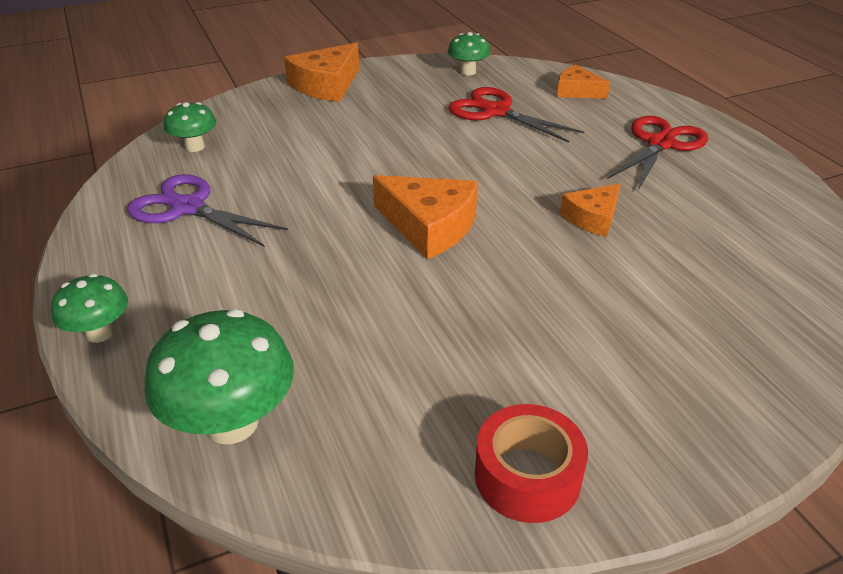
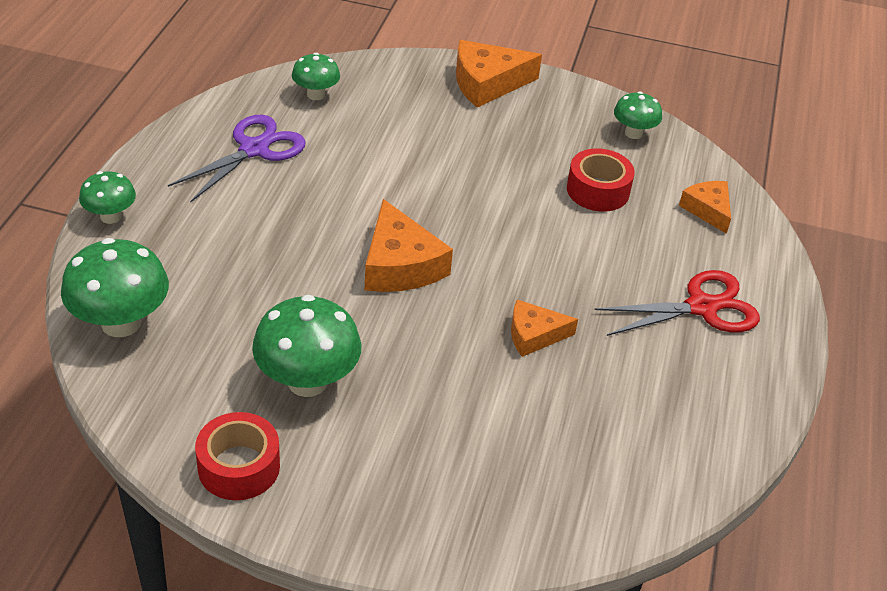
camera: 35 degrees right, 5 degrees up
(187, 208) = (254, 149): purple scissors -> purple scissors turned 60 degrees clockwise
(481, 357) = (307, 381): none -> green mushroom
(495, 112) = (598, 190): red scissors -> red tape

